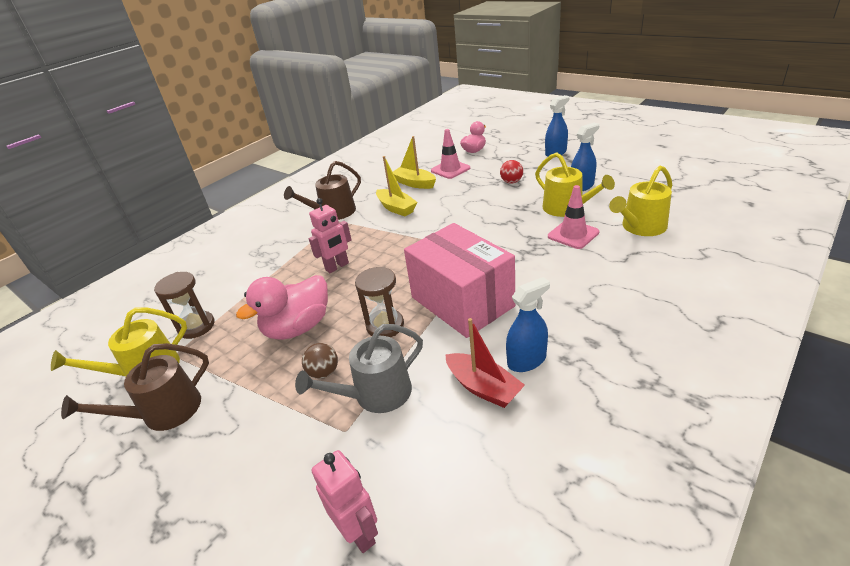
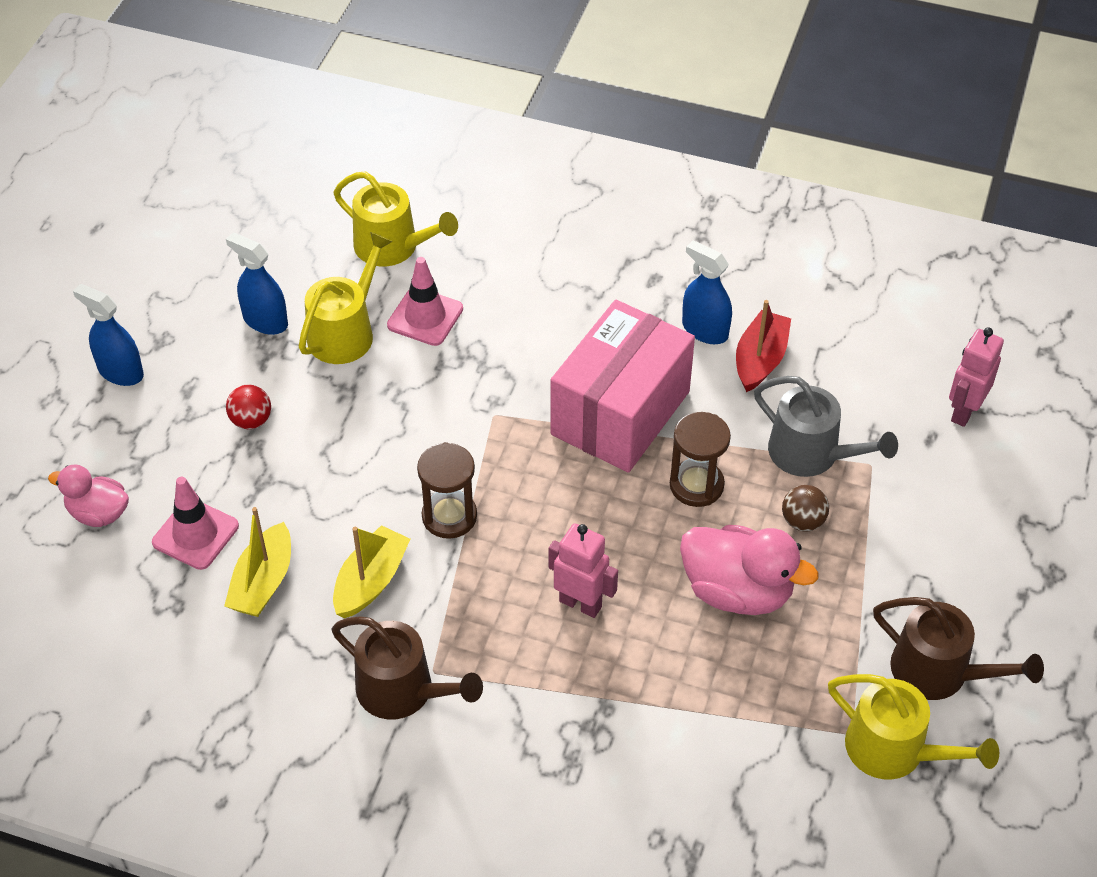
camera: 115 degrees left, 15 degrees up
(196, 326) = (787, 741): brown hourglass -> brown hourglass (449, 516)

